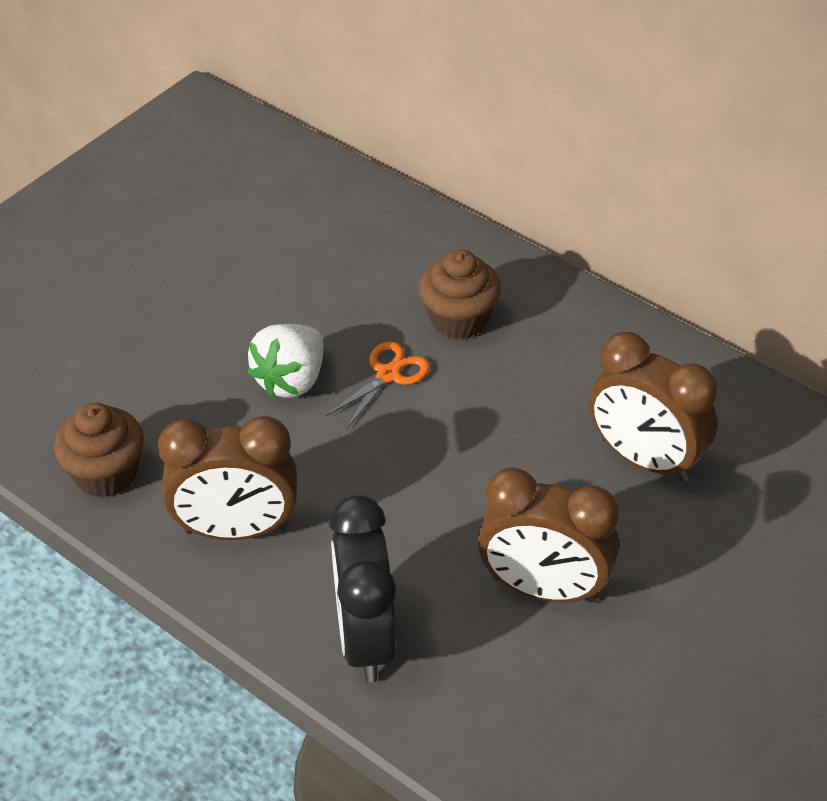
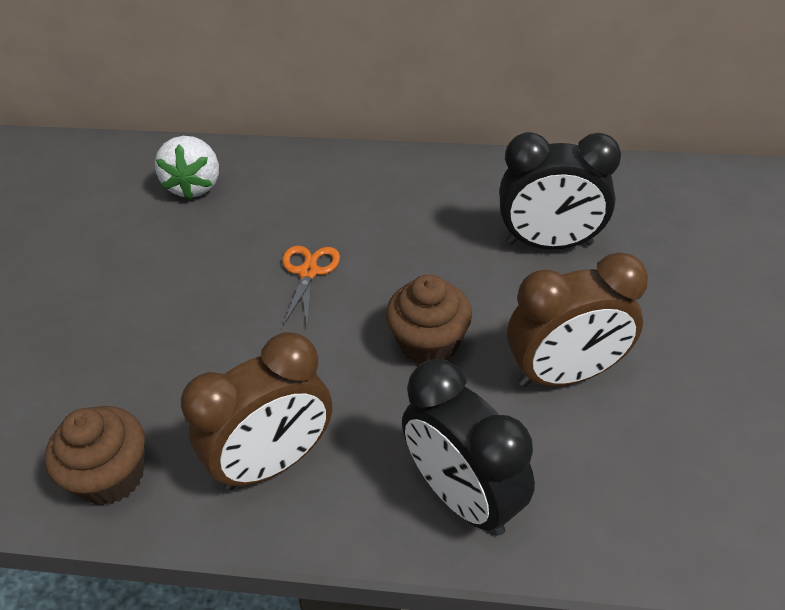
camera: 30 degrees left, 0 degrees up
(291, 380) = (230, 313): white strawberry -> white strawberry (195, 185)
(459, 319) = (331, 209): brown cupcake -> brown cupcake (429, 343)
(644, 459) = (549, 243): brown clock -> black clock

